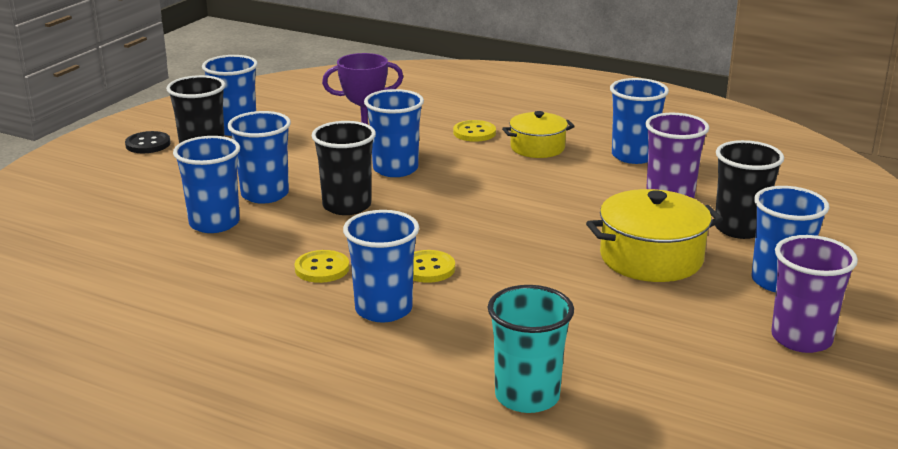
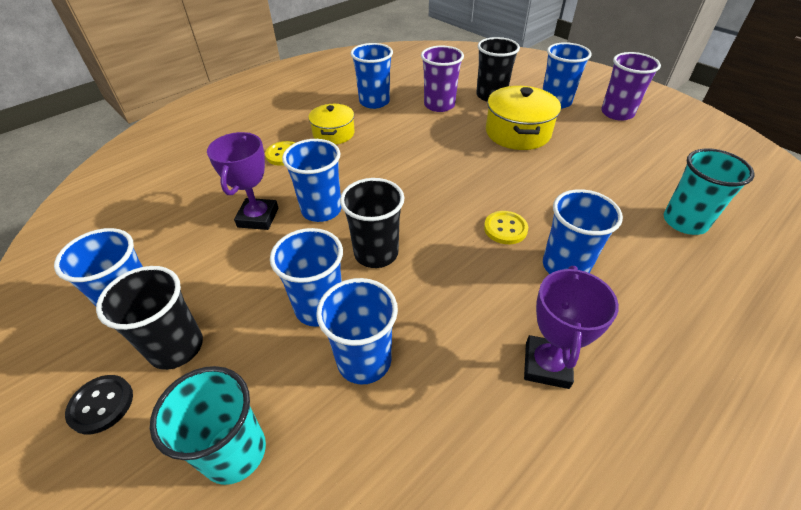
camera: 70 degrees left, 20 degrees up
(122, 194) = (235, 452): none -> turquoise cup
(238, 307) = (546, 365): none -> purple trophy
(322, 268) = (488, 291): yellow button -> none

